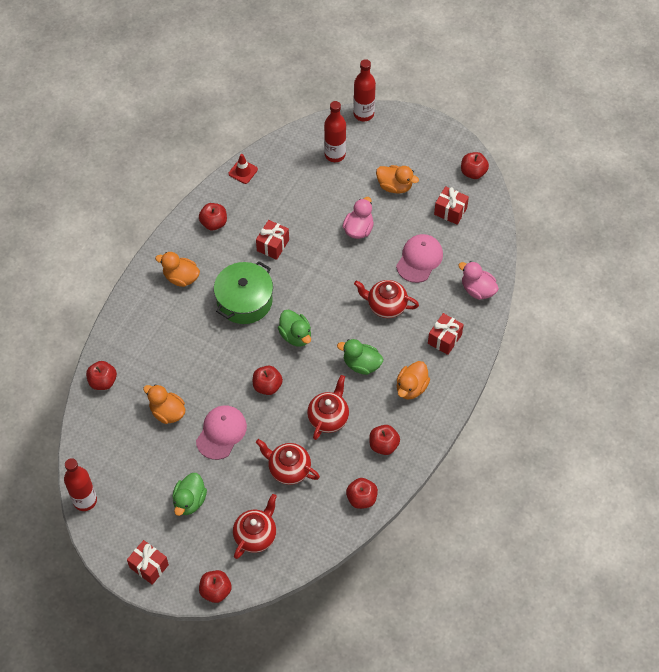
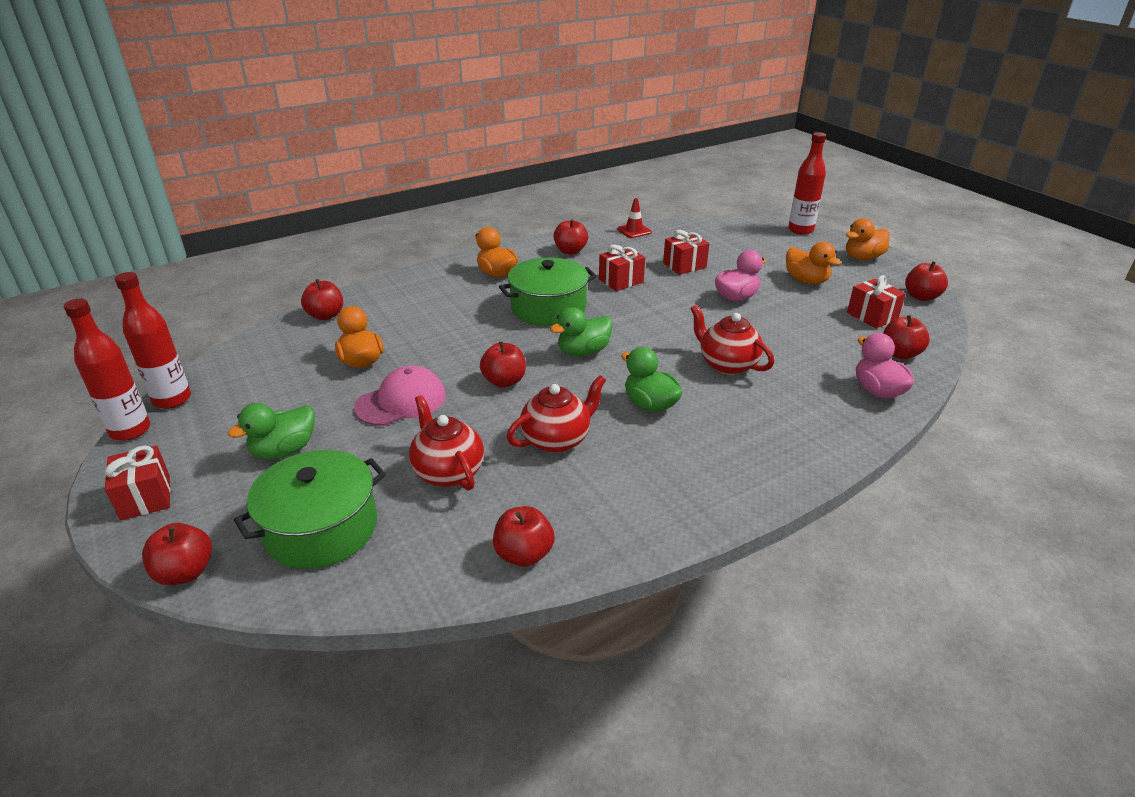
camera: 30 degrees right, 25 degrees down
(256, 535) = (321, 528): red teapot -> green pot
(295, 335) = (583, 352): green duck -> green duck turned 60 degrees clockwise
(335, 154) = (747, 245): red bottle -> red bottle (130, 430)
(383, 445) = (615, 502): red apple -> red apple (900, 354)
(411, 387) = (708, 453): orange duck -> orange duck (863, 257)
(419, 259) = (803, 341): pink cap -> none
(444, 339) = (796, 421): red gift -> red gift (684, 265)

